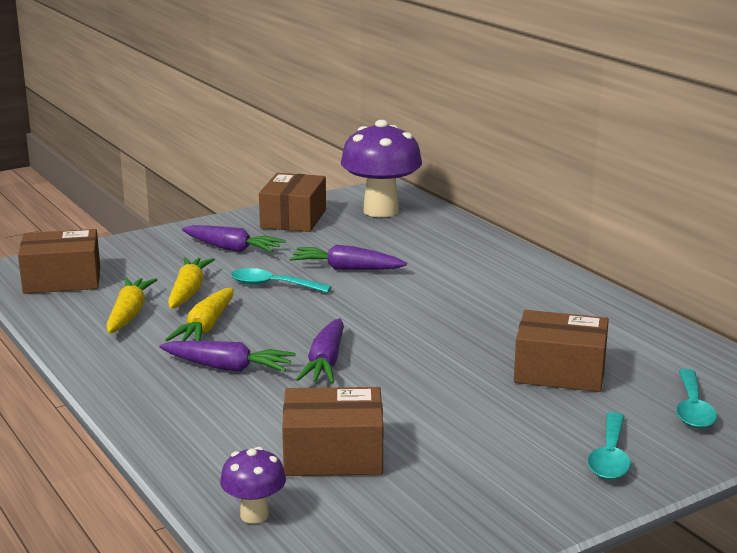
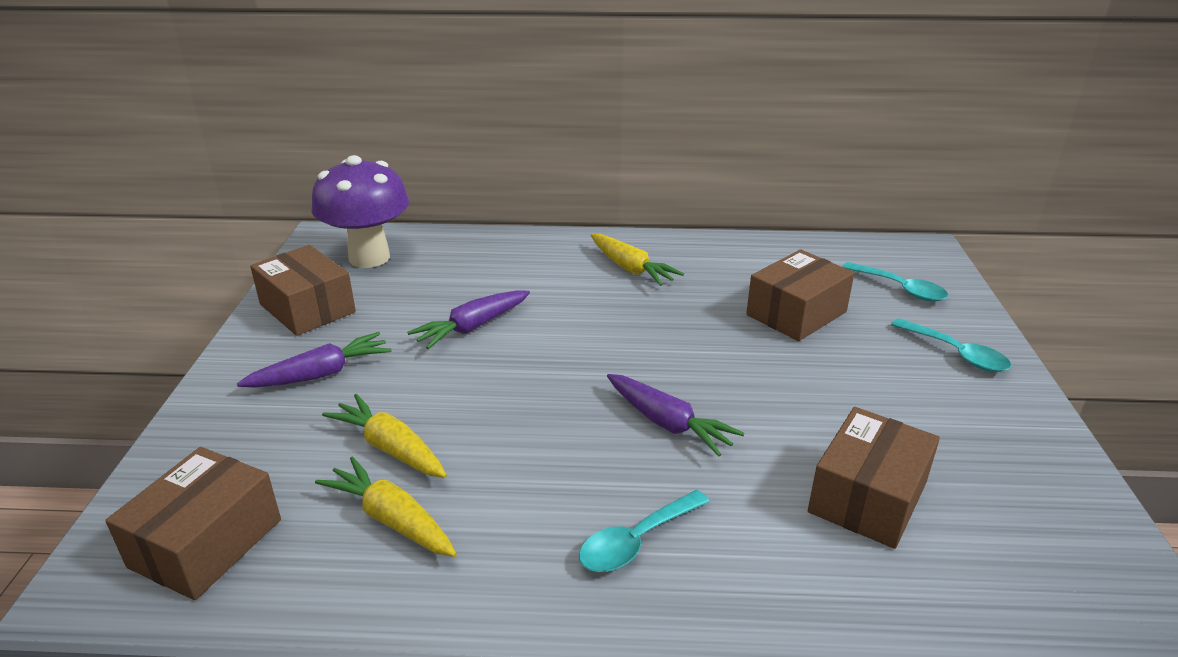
camera: 55 degrees left, 10 degrees up
(205, 327) = (499, 471): yellow carrot -> yellow carrot (631, 268)
(228, 368) = (617, 493): purple carrot -> none
(254, 515) = (968, 605): purple mushroom -> none
(272, 285) = (451, 385): turquoise spoon -> turquoise spoon (636, 541)

